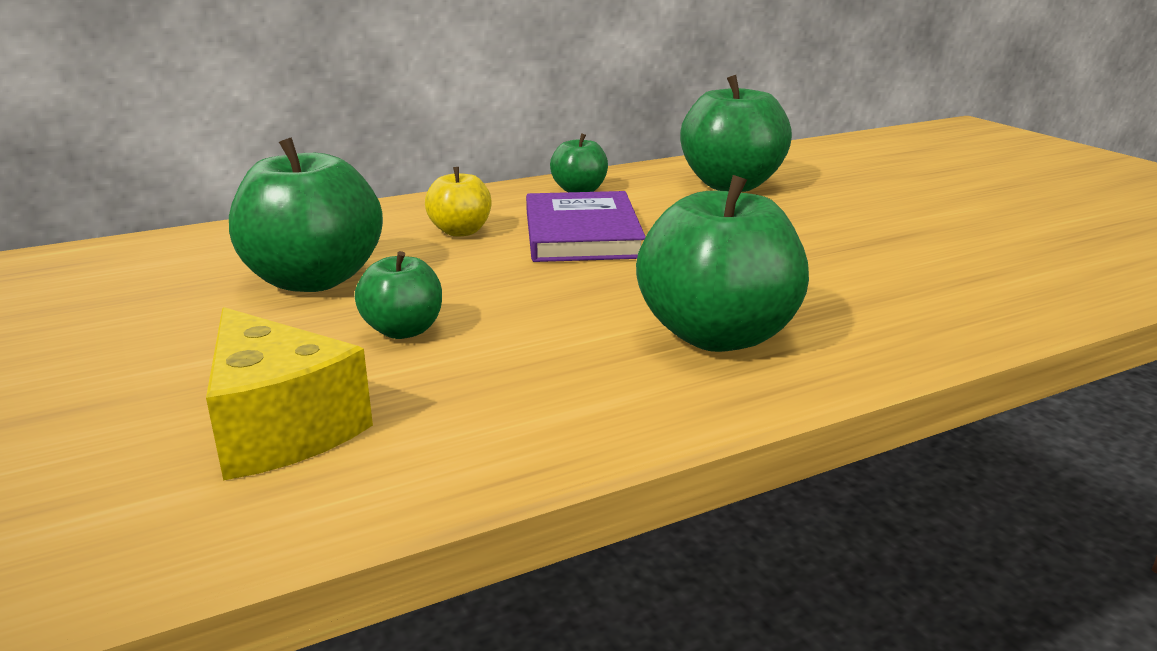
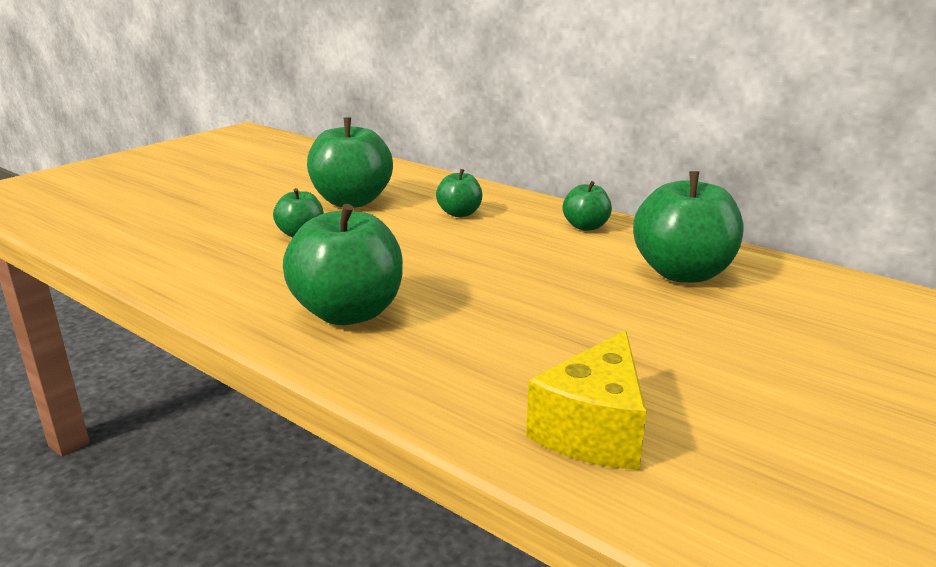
camera: 65 degrees right, 0 degrees up
(280, 428) = (187, 237): yellow cheese -> yellow cheese (594, 430)
(460, 231) = (459, 213): yellow apple -> green apple
(581, 234) = (493, 244): purple book -> none

